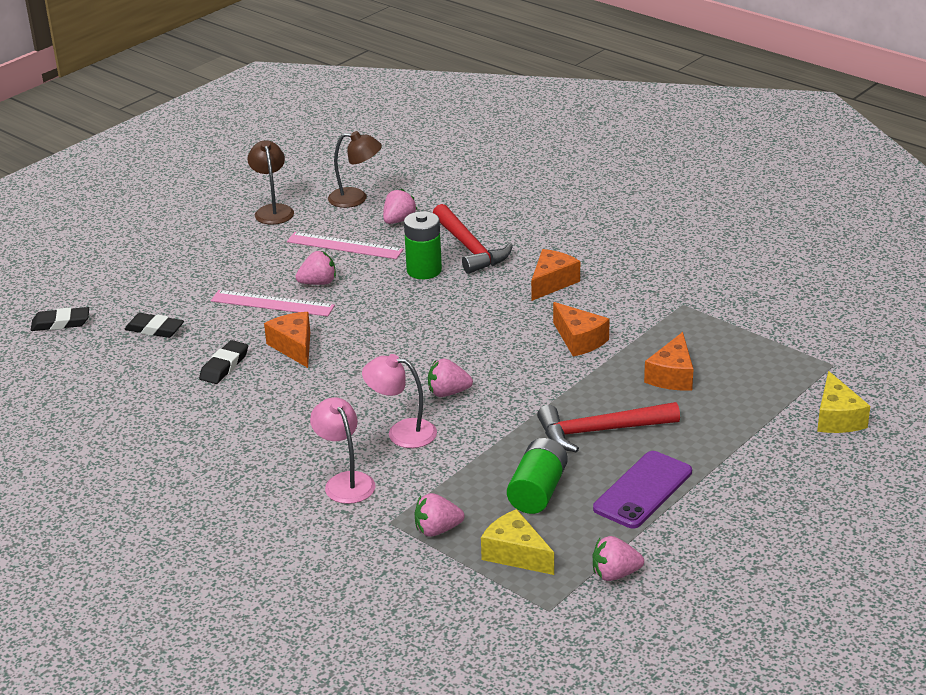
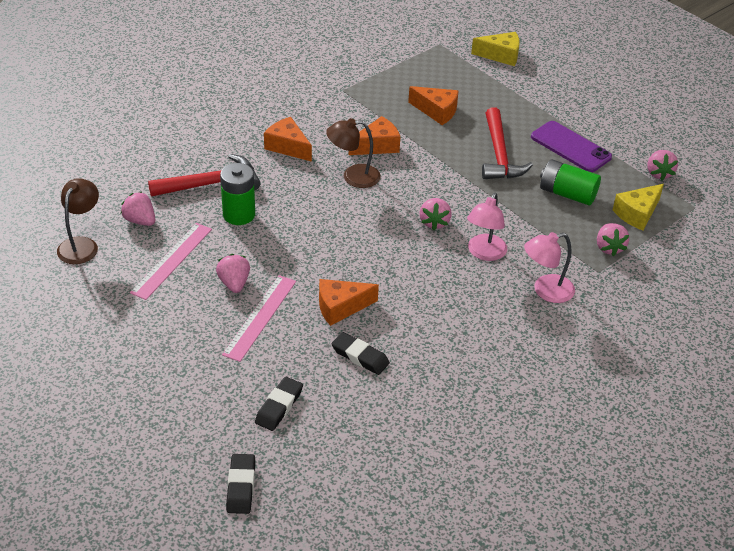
camera: 85 degrees left, 10 degrees up
(273, 210) = (74, 306): brown lamp -> brown lamp (353, 177)

